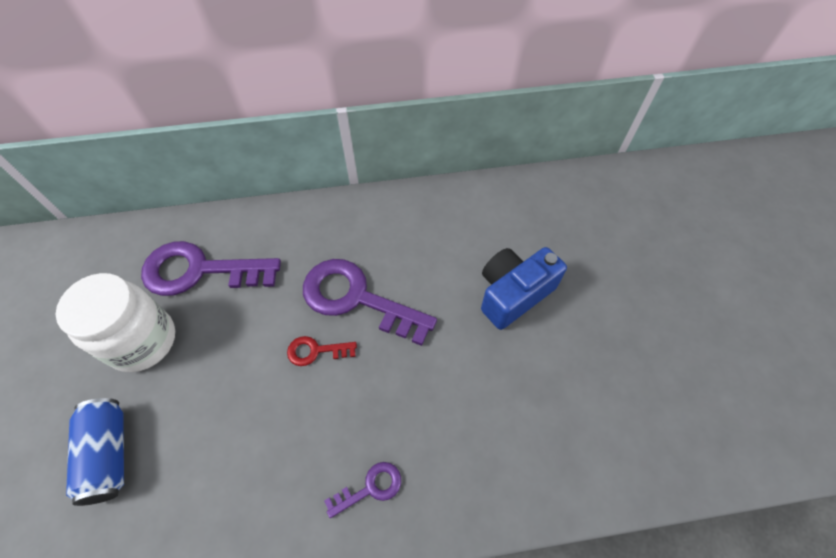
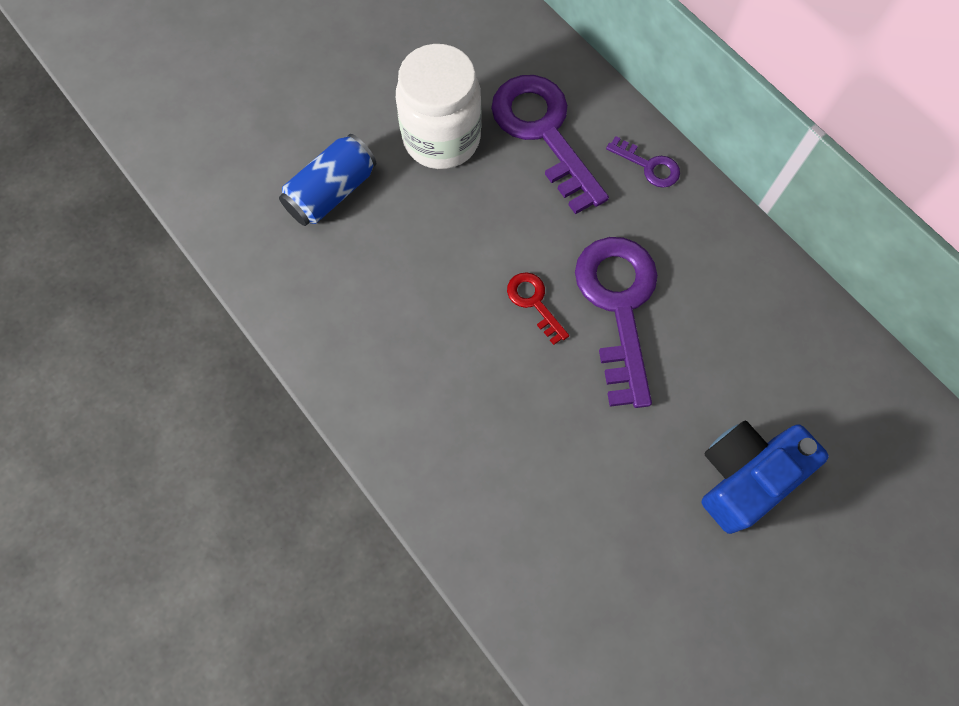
camera: 60 degrees right, 10 degrees up
(370, 488) = (435, 440): purple key -> purple key (648, 166)
(513, 294) = (745, 477): blue camera -> blue camera turned 60 degrees counterclockwise

